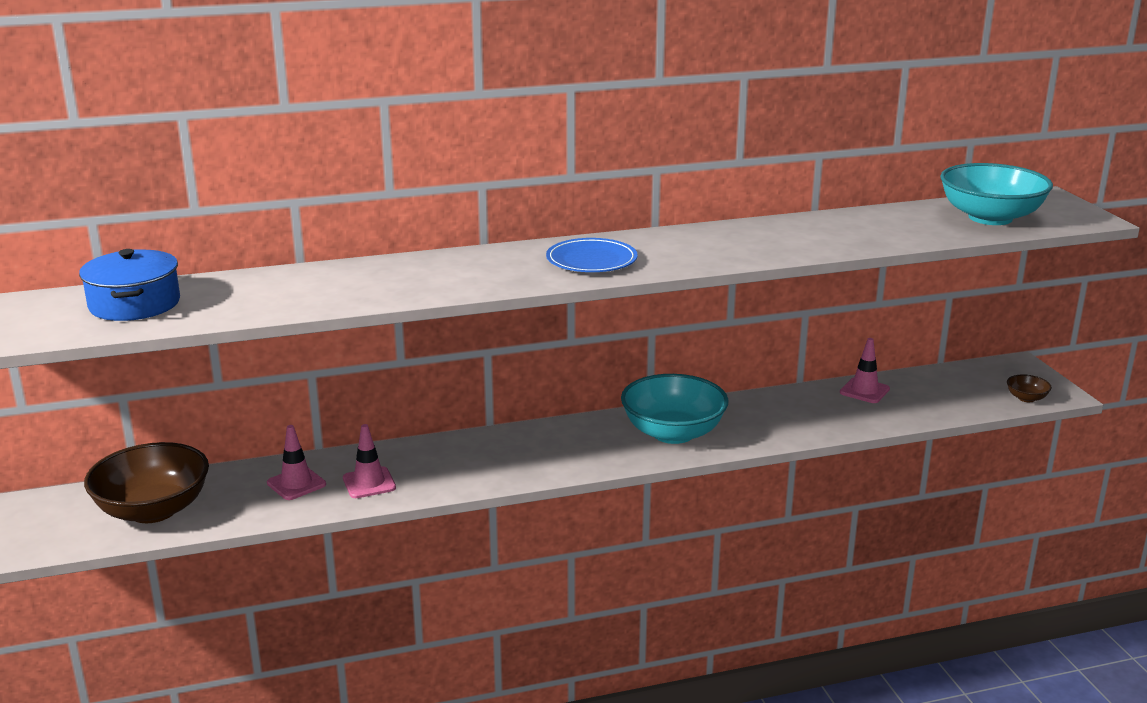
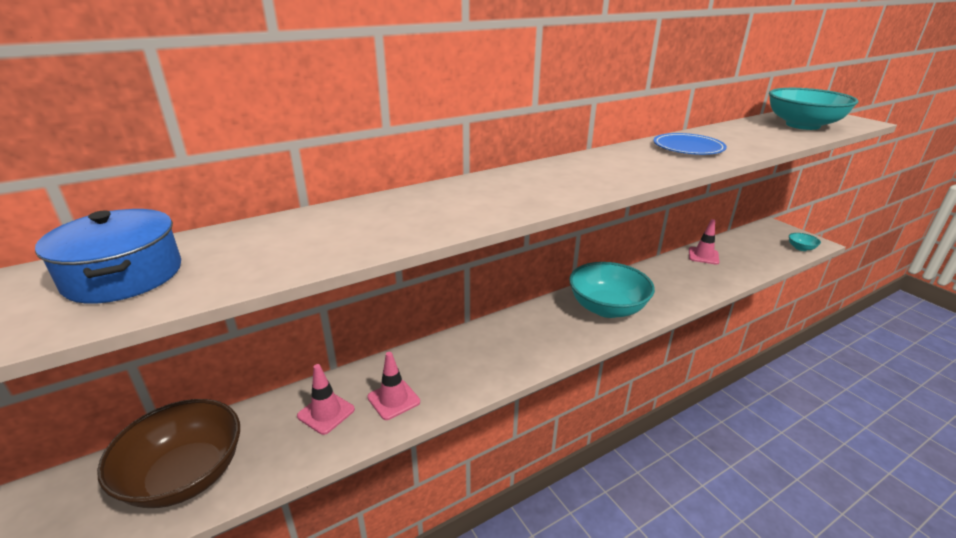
camera: 15 degrees left, 5 degrees up
(591, 260) = (571, 179): blue plate -> blue plate (688, 148)
(1026, 398) = (801, 248): brown bowl -> turquoise bowl

